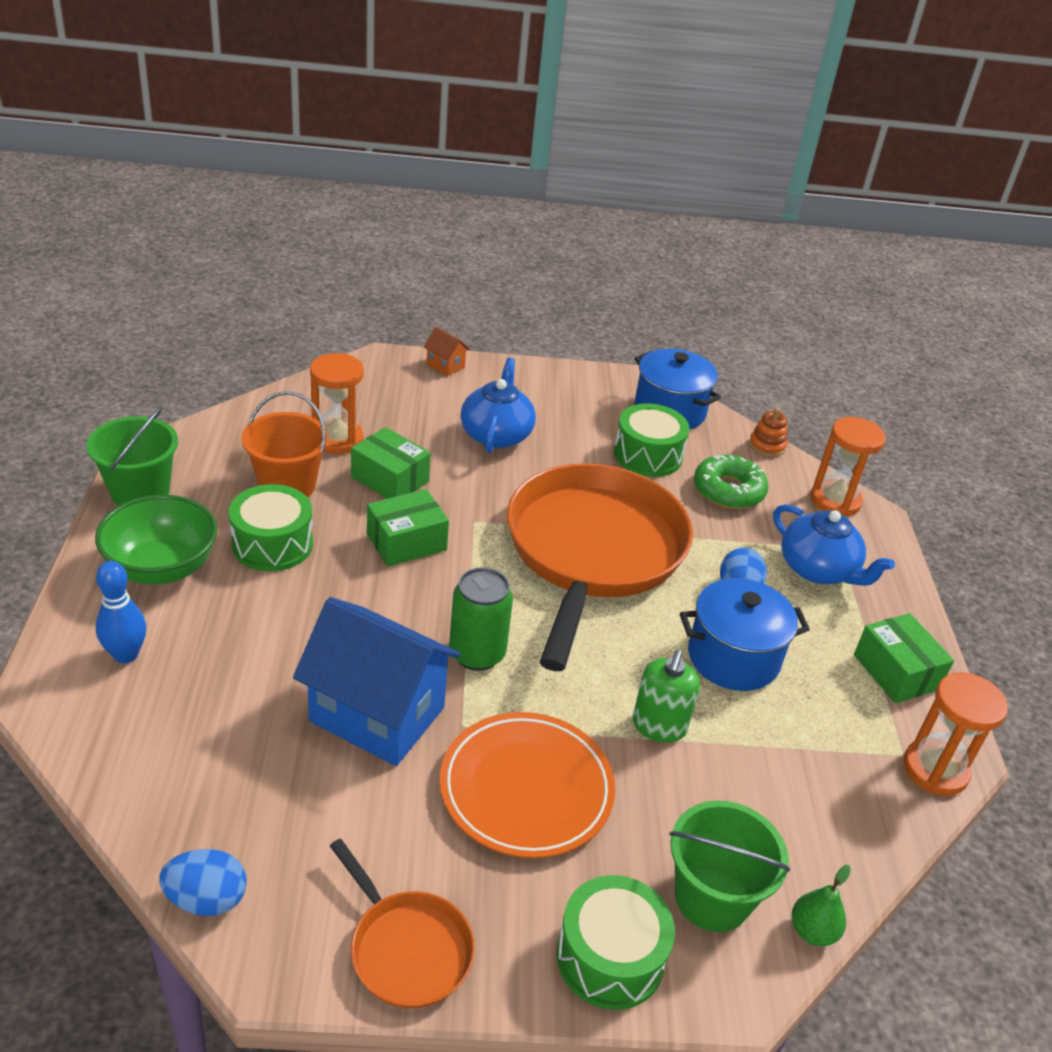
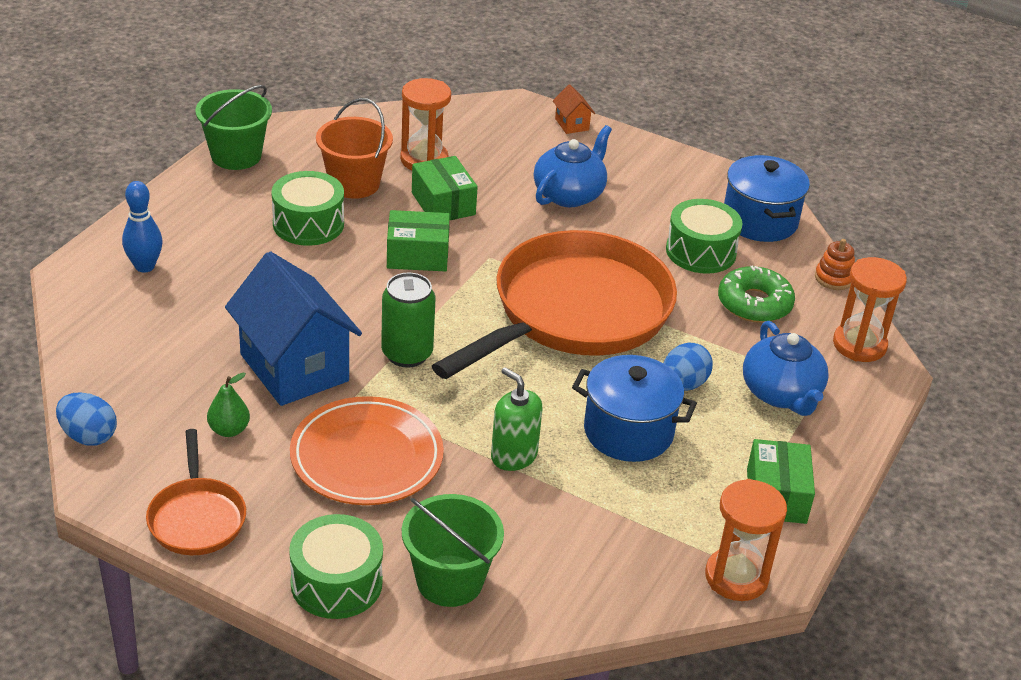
camera: 30 degrees right, 0 degrees up
(162, 568) = (212, 215): green bowl -> none
(659, 726) = (514, 456): green soap dispenser -> green soap dispenser turned 90 degrees clockwise
(812, 931) = (511, 634): green pear -> green pear (229, 430)

